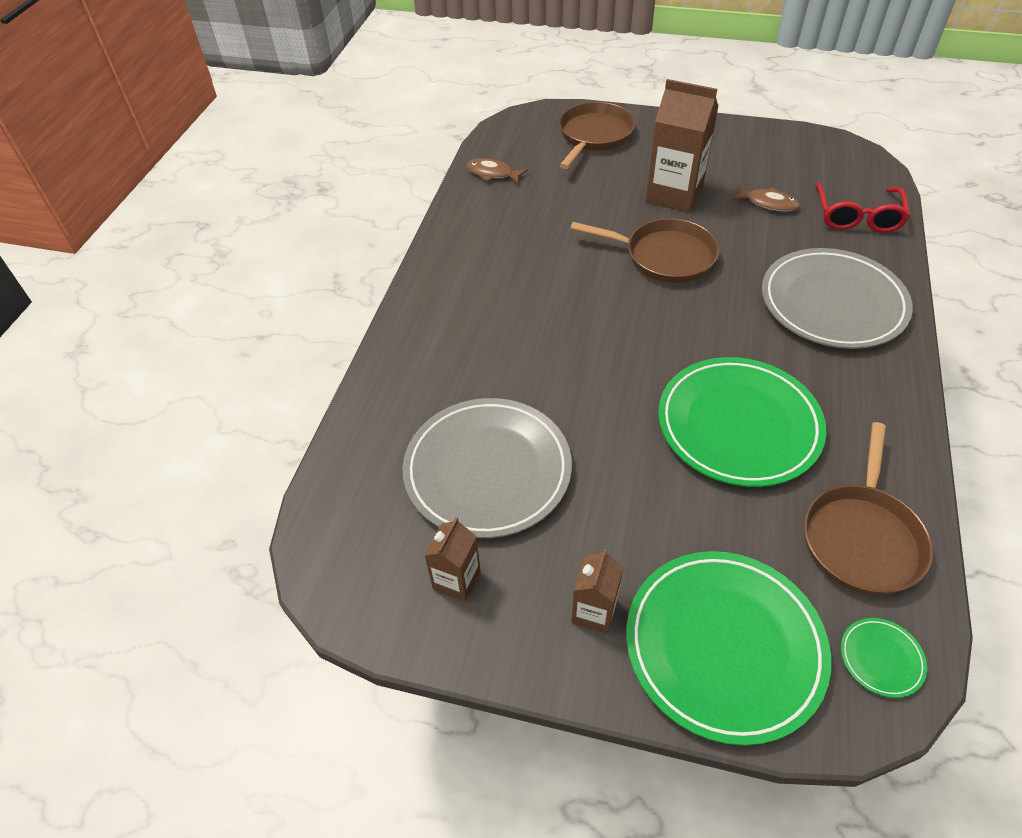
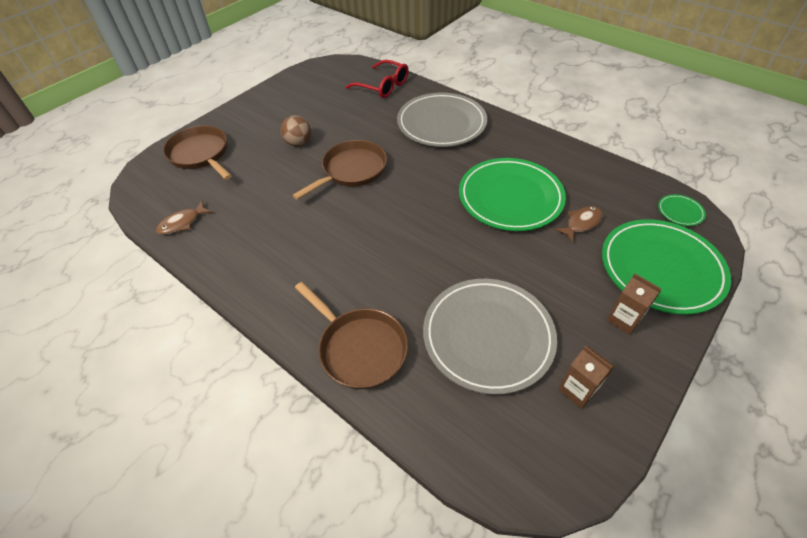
camera: 65 degrees left, 0 degrees up
(674, 194) = (298, 143): brown carton -> brown ball
(768, 203) = (343, 110): brown fish -> brown fish (581, 223)
(862, 537) = (606, 185): brown pan -> brown pan (359, 348)

